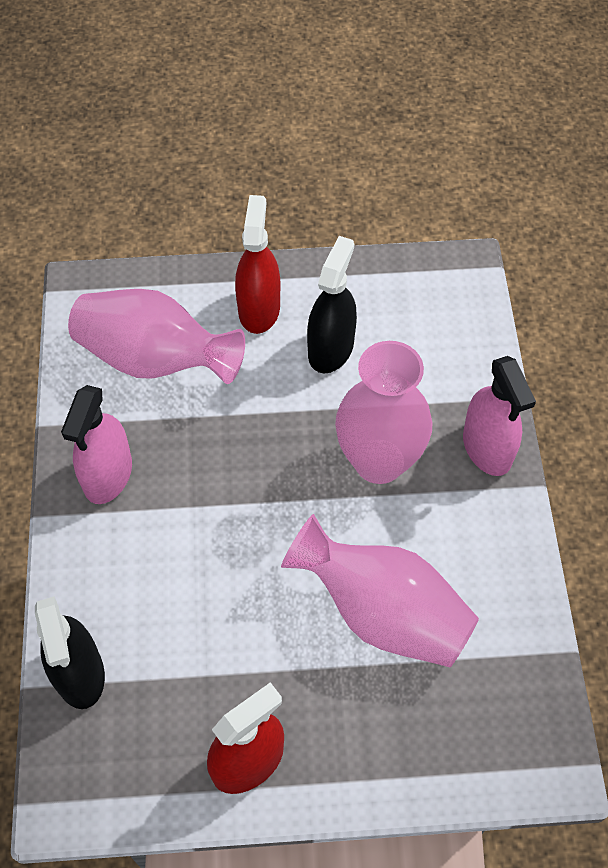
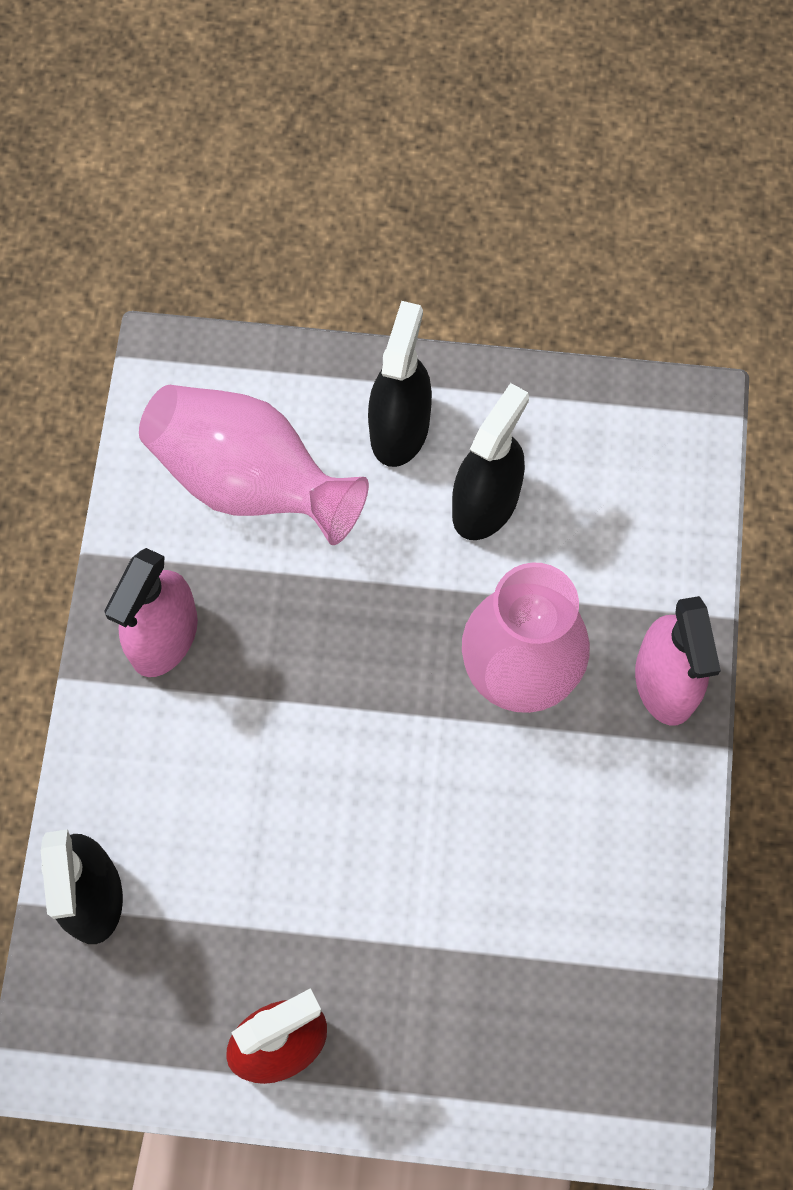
camera: 10 degrees right, 10 degrees up
(259, 309) = (399, 429): red spray bottle -> black spray bottle
(382, 612) = (483, 884): pink vase -> none

